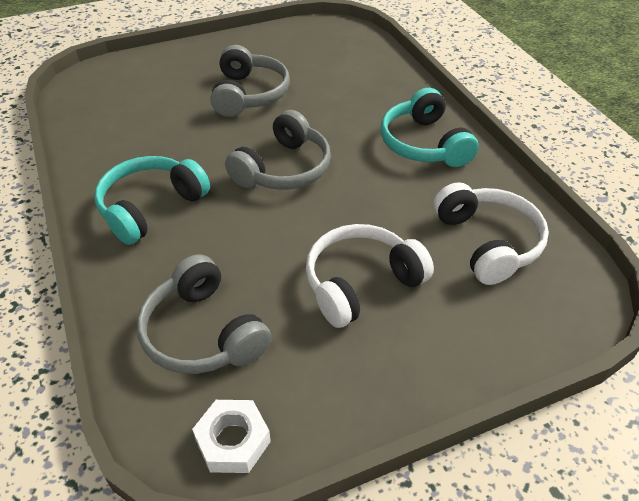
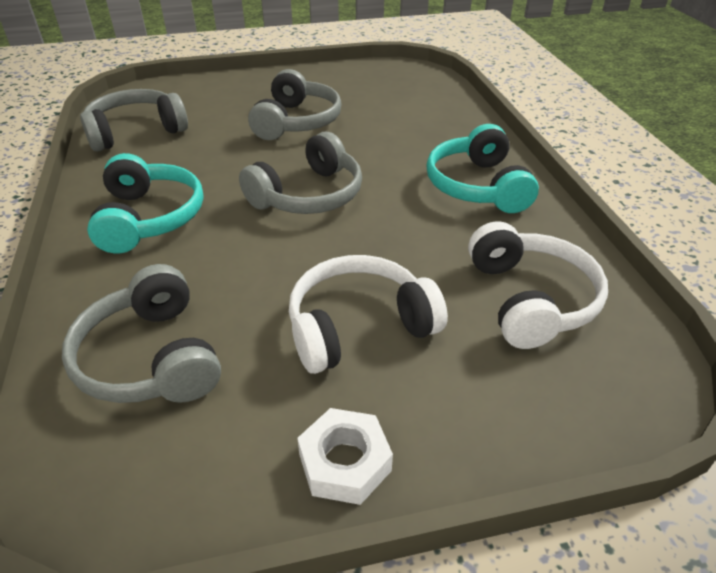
camera: 10 degrees right, 5 degrees down
(102, 120) = (136, 132): none -> grey headphones
(151, 207) = (149, 218): turquoise headphones -> turquoise headphones turned 120 degrees clockwise
(233, 440) = (134, 495): white nut -> white nut (345, 462)

